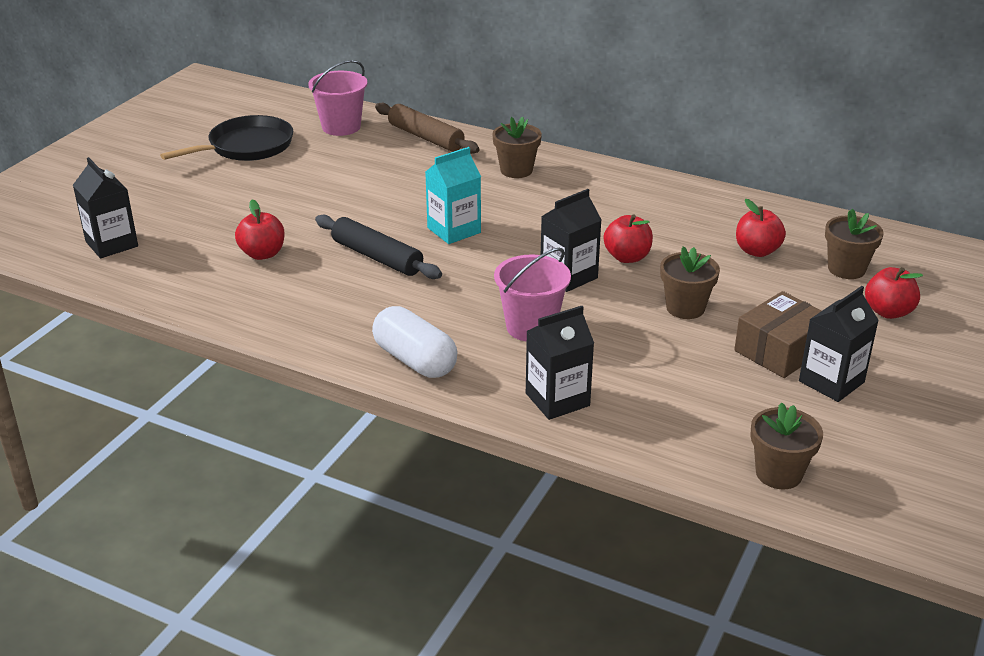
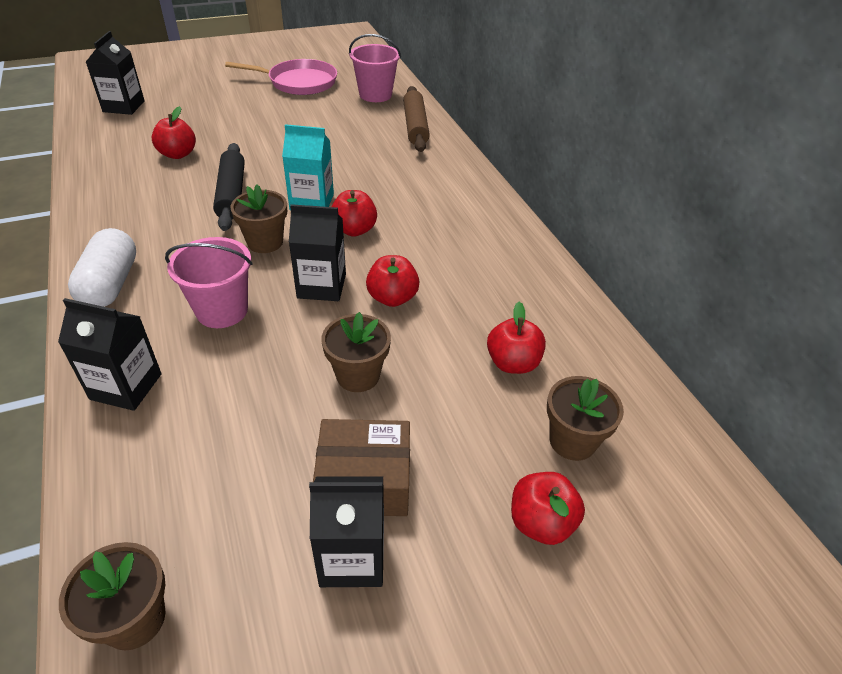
camera: 40 degrees right, 10 degrees up
(247, 146) = (299, 82): black pan -> pink pan
(516, 170) = (434, 180): brown flower pot -> brown flower pot (265, 242)
(522, 232) = (354, 230): none -> red apple

